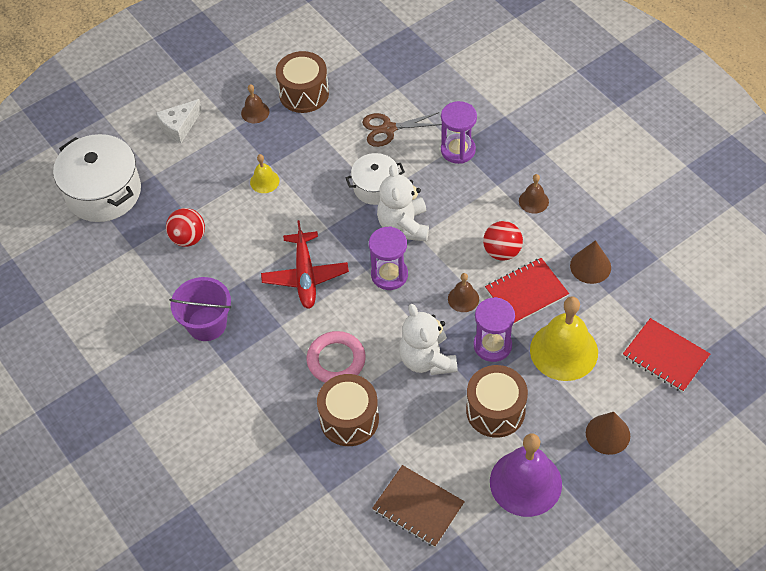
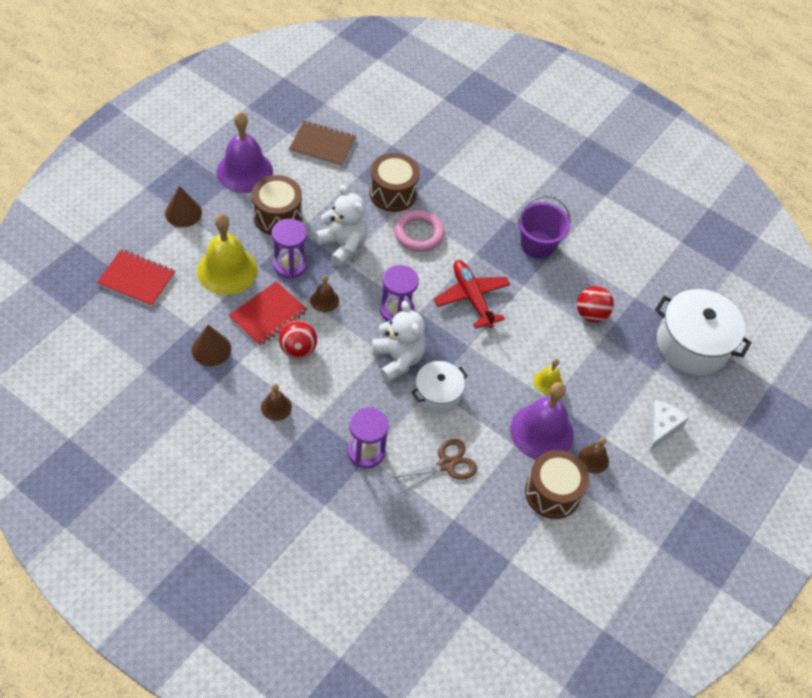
camera: 155 degrees right, 0 degrees up
(291, 141) = (542, 431): none -> purple bell

